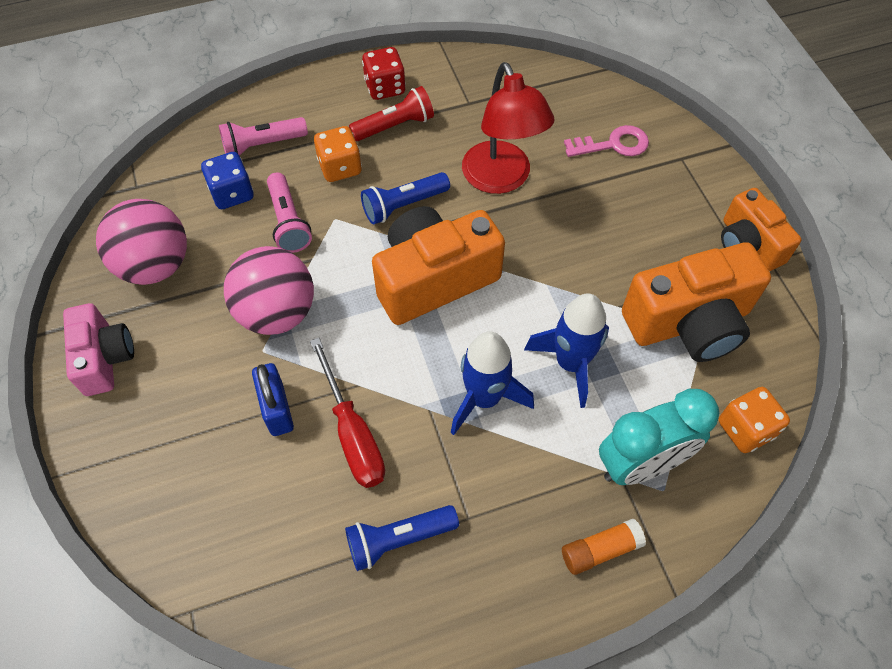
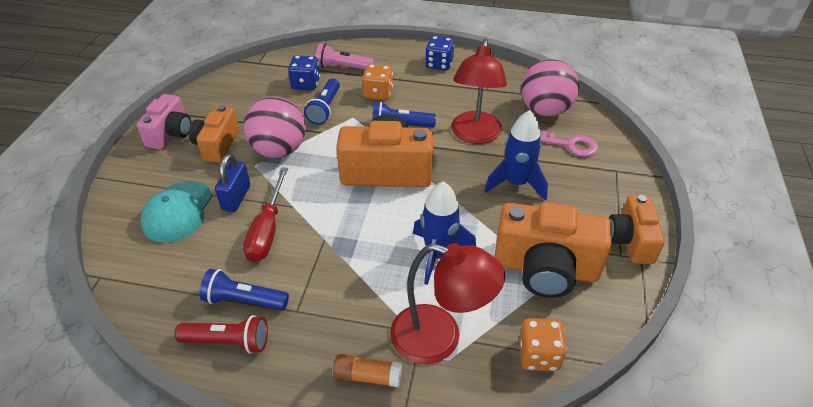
camera: 30 degrees right, 15 degrees down
(155, 265) = (235, 101): pink ball -> pink ball (545, 110)
(186, 345) = (217, 145): none -> orange camera
(216, 468) = (178, 211): none -> turquoise cap
(288, 222) = (324, 109): pink flashlight -> blue flashlight
(385, 87) = (439, 64): red dice -> blue dice
(395, 126) = (429, 85): red flashlight -> red flashlight (228, 342)
(484, 398) = (364, 248): blue rocket -> blue rocket (516, 183)
(641, 464) = (440, 338): turquoise clock -> red lamp

